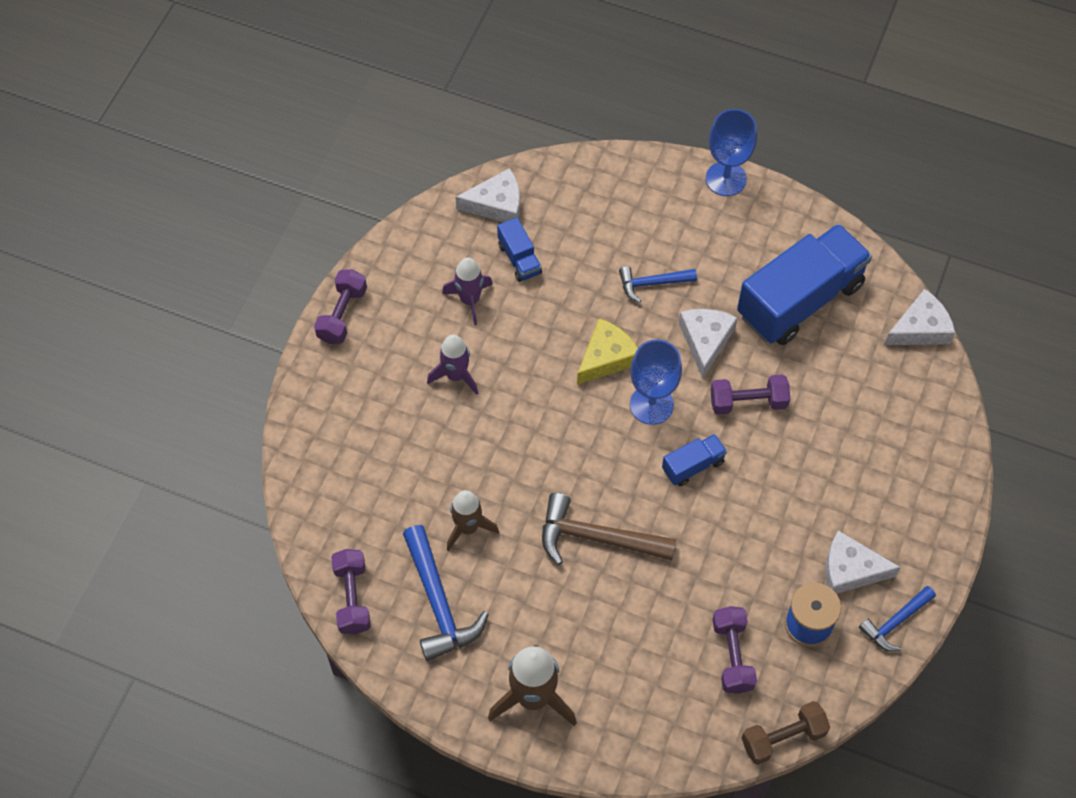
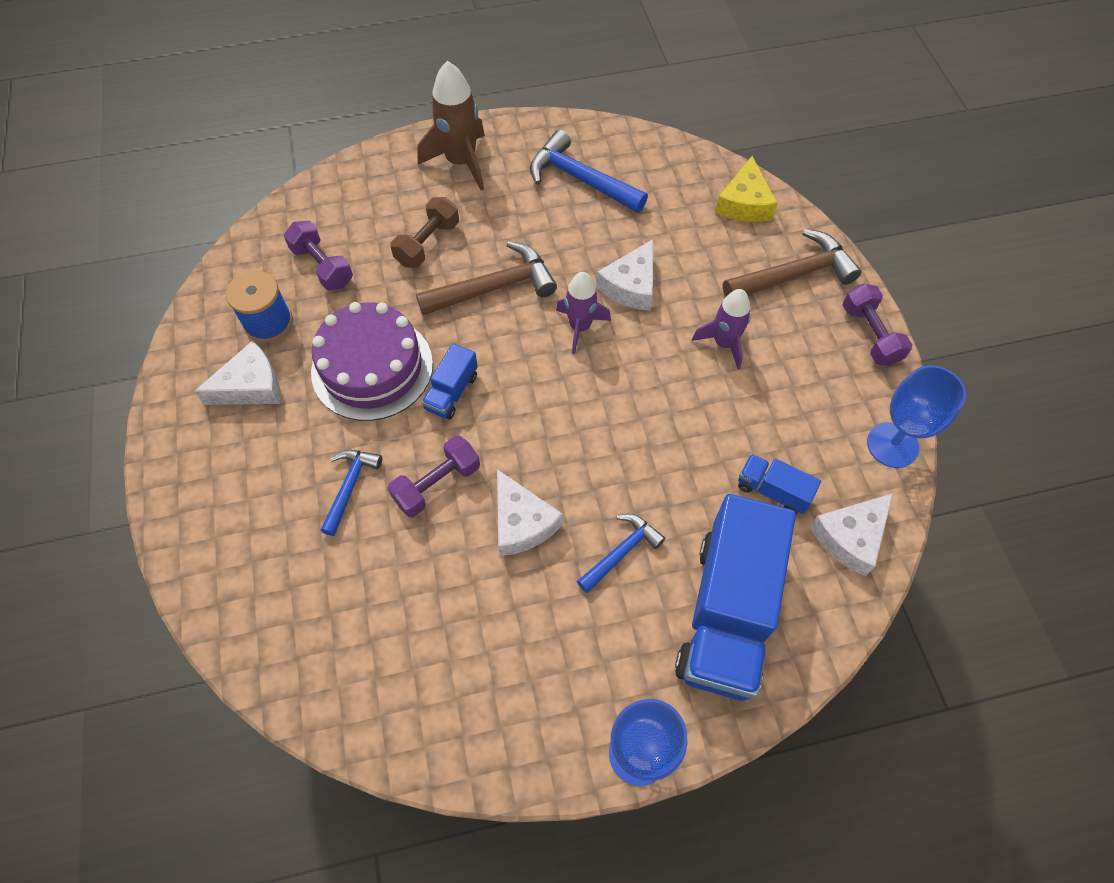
camera: 145 degrees right, 0 degrees up
(347, 395) = (794, 275): none -> brown hammer
(352, 598) = (645, 150): purple dumbbell -> none
(468, 528) = (604, 237): brown rocket -> none
(469, 300) = (778, 418): purple rocket -> purple rocket (580, 327)
(606, 357) = (605, 443): yellow cheese -> yellow cheese (744, 203)
(651, 405) = (529, 424): blue goblet -> blue goblet (892, 445)
(743, 526) = (372, 368): none -> purple cake
(783, 738) = (248, 235): brown dumbbell -> brown dumbbell (427, 243)
(799, 300) = (450, 638): blue truck -> blue truck (727, 613)
(895, 622) = (188, 366): blue hammer -> blue hammer (350, 486)
(920, 328) = (290, 693): white cheese -> white cheese (631, 286)

